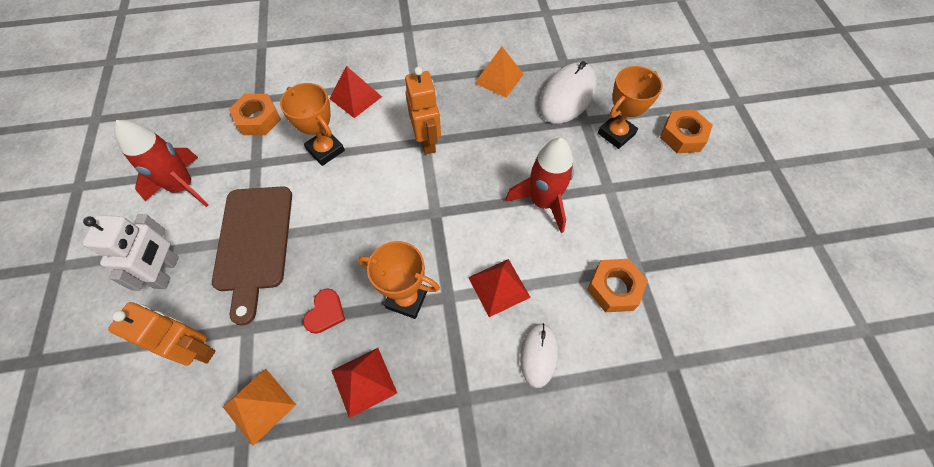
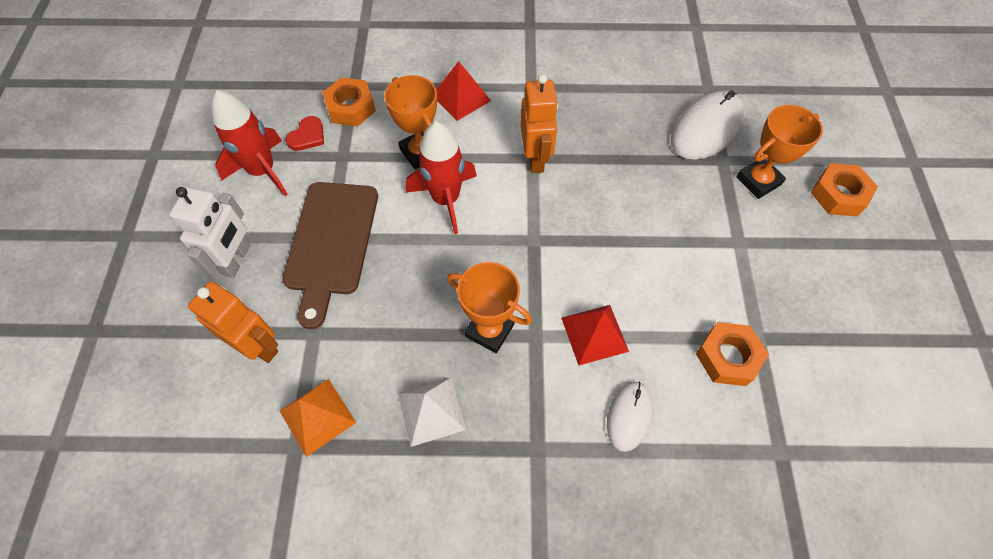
camera: 10 degrees right, 0 degrees up
(325, 312) = (399, 330): red heart -> red heart (307, 136)
(364, 381) = (431, 411): red pyramid -> white pyramid
(499, 78) = (628, 97): orange pyramid -> none
(543, 202) = (659, 247): red rocket -> red rocket (446, 199)

